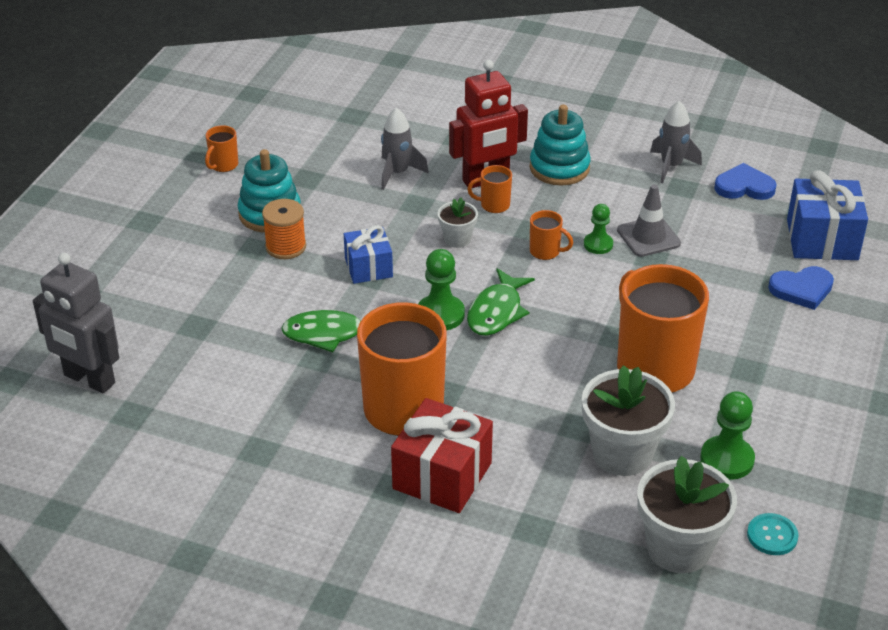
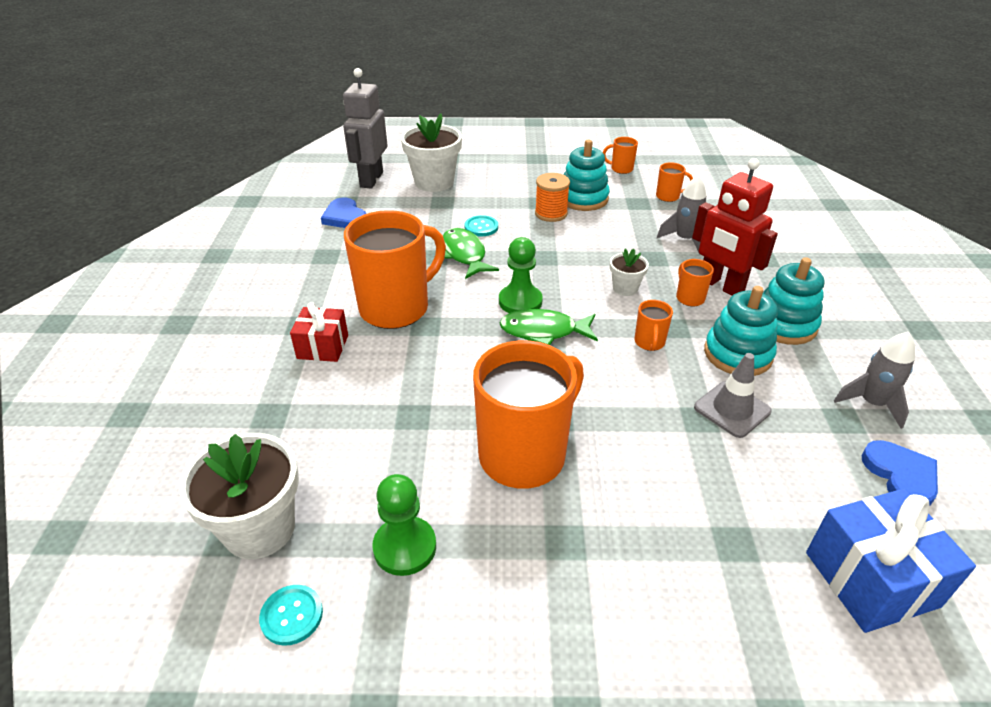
camera: 70 degrees right, 0 degrees up
(279, 307) = (481, 227): none -> turquoise button
(308, 153) = (668, 196): none -> orange mug
(368, 268) = (554, 254): blue gift -> none
(442, 476) = (323, 347): red gift -> red gift, size x0.63
(585, 208) = (738, 354): none -> turquoise stacking toy
(598, 244) = (688, 375): green pawn -> none
(622, 453) = (386, 456): white flower pot -> white flower pot (434, 182)
(802, 289) = (749, 572): blue heart -> blue heart (345, 217)

